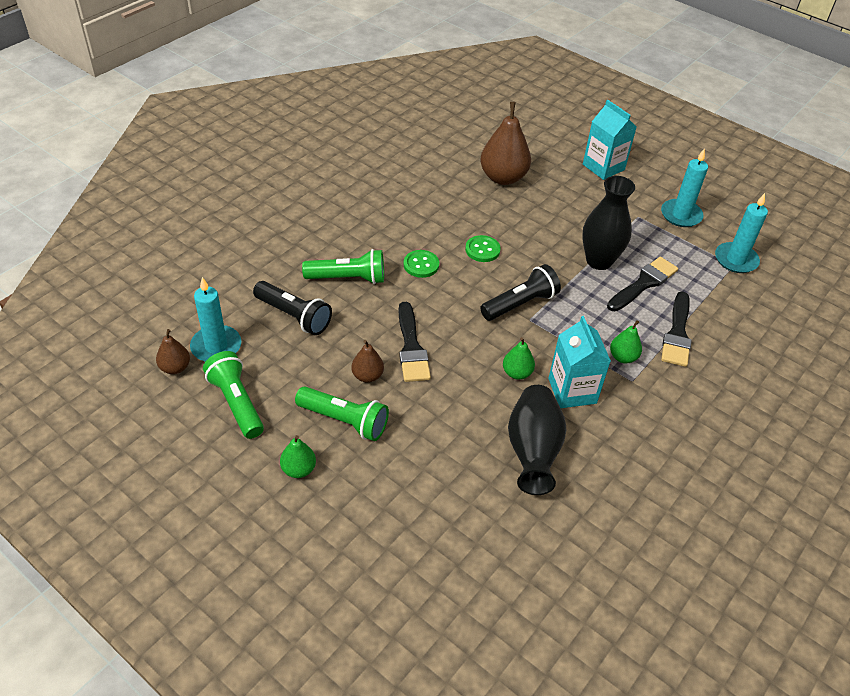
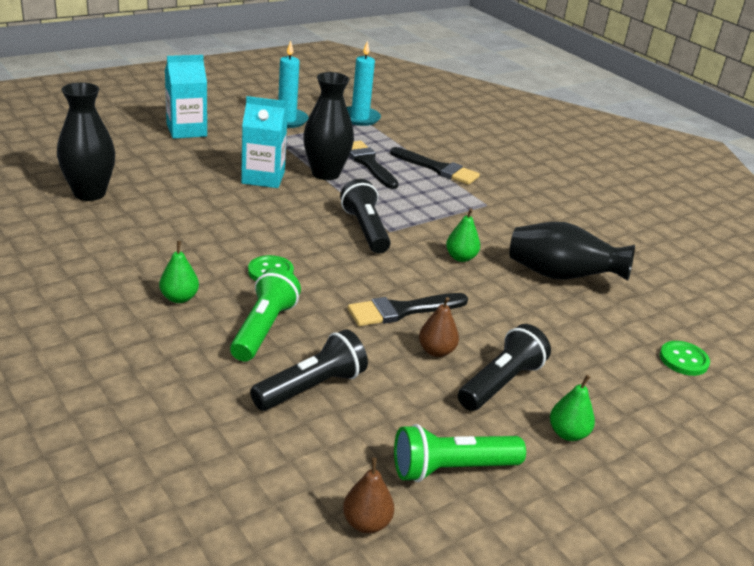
camera: 75 degrees left, 15 degrees down
(216, 346) = (339, 472): turquoise candle -> none
(345, 421) = (501, 383): green flashlight -> black flashlight
(411, 347) = (402, 310): black brush -> black brush turned 150 degrees clockwise
(465, 153) = (89, 193): none -> black vase
(482, 250) = (270, 228): green button -> green button (683, 360)
(503, 178) = (156, 184): brown pear -> none
(572, 391) = (491, 236): turquoise carton -> turquoise carton (263, 177)
(623, 357) = (457, 200): green pear -> green pear (179, 298)

